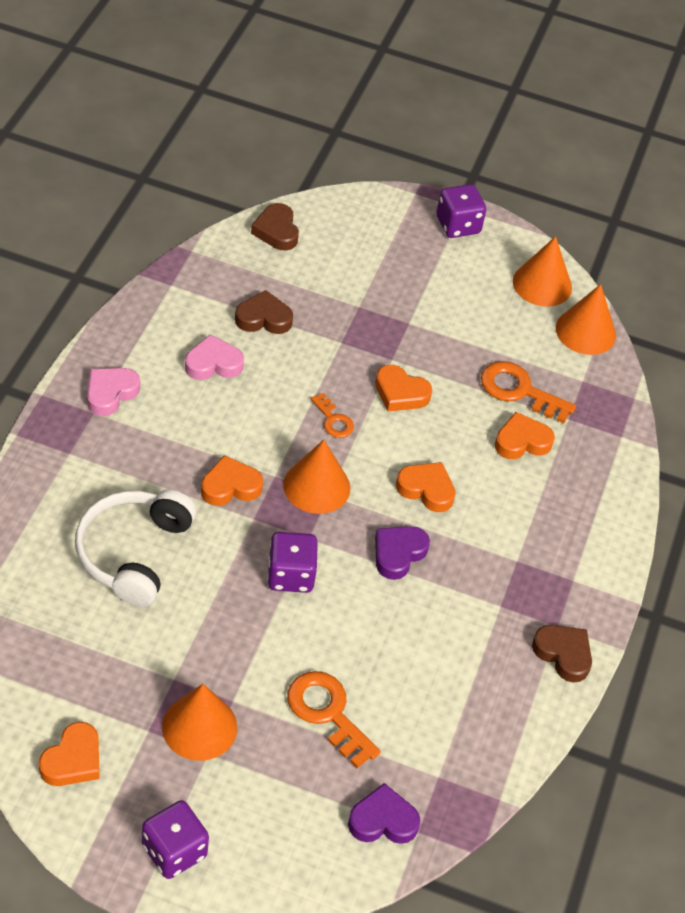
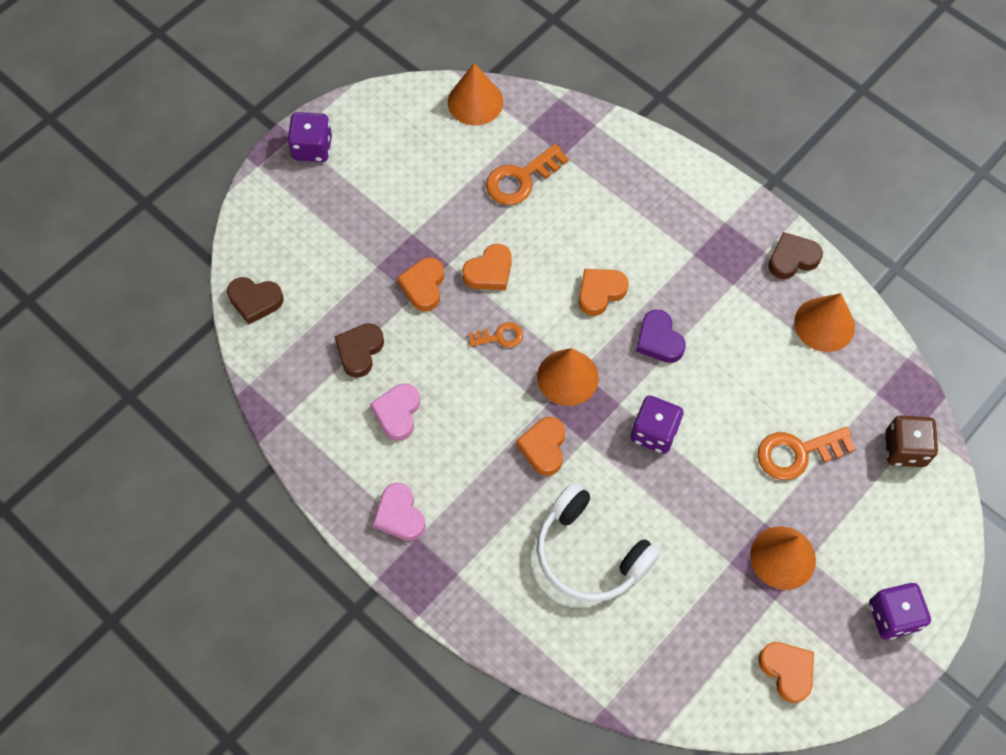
camera: 60 degrees left, 15 degrees up
(383, 820) = (905, 449): purple heart -> brown dice
(522, 441) = (575, 200): orange heart -> orange heart (423, 286)
(542, 284) = (409, 111): orange cone -> orange cone (824, 324)

